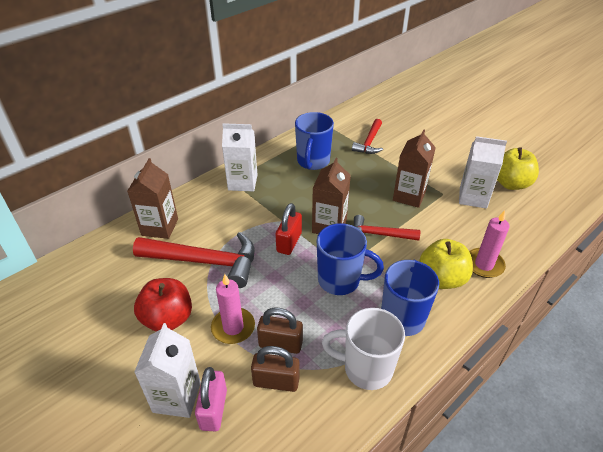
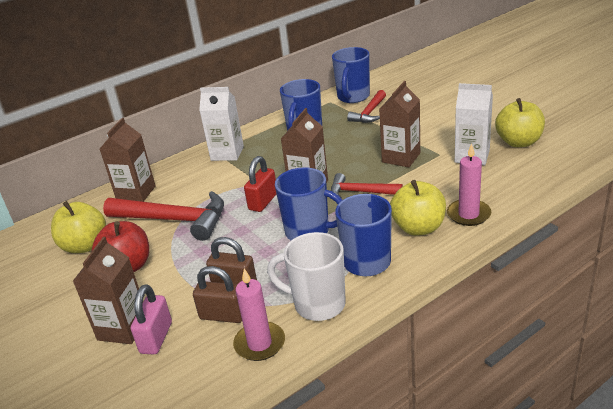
camera: 10 degrees right, 10 degrees down
(118, 291) = (84, 245): none -> yellow apple
(177, 397) = (123, 328): white carton -> brown carton
(233, 327) = (190, 272): pink candle -> pink candle (259, 343)
(350, 123) = (353, 97): none -> blue mug

